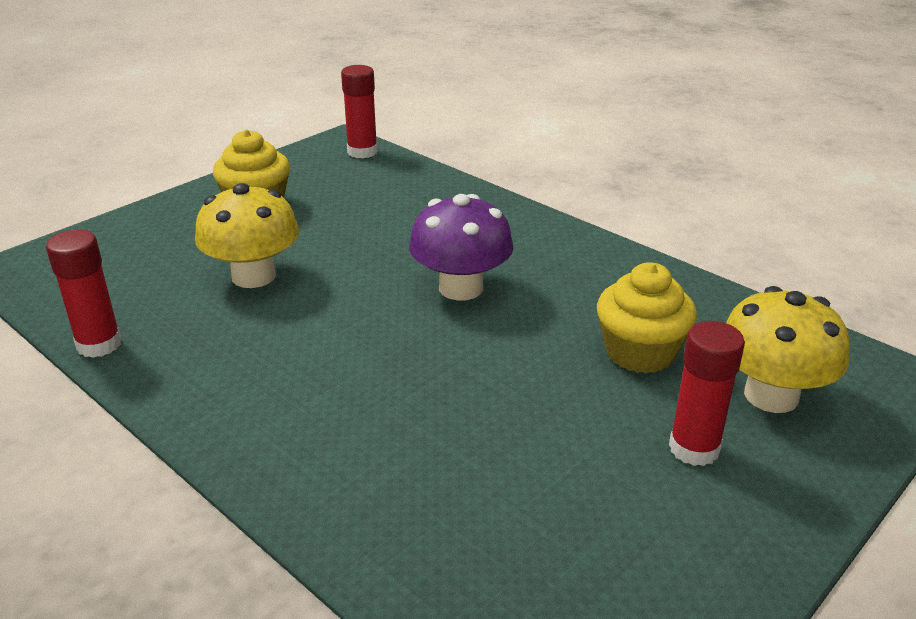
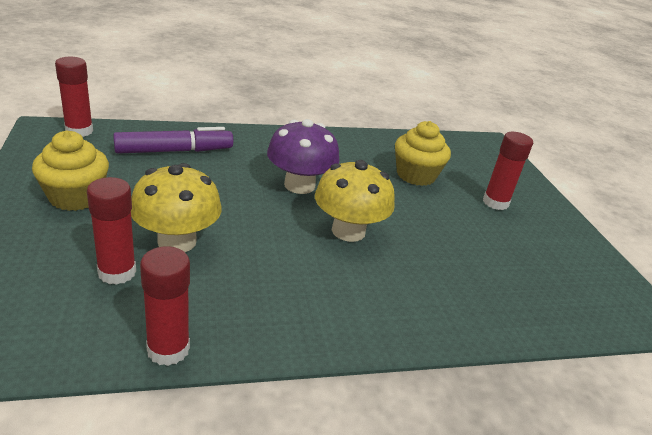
camera: 60 degrees left, 0 degrees up
(174, 274) = (117, 272): none -> red glue stick
(407, 201) = (175, 151): none -> purple marker
(771, 395) = (475, 168): yellow mushroom -> yellow mushroom (348, 231)

